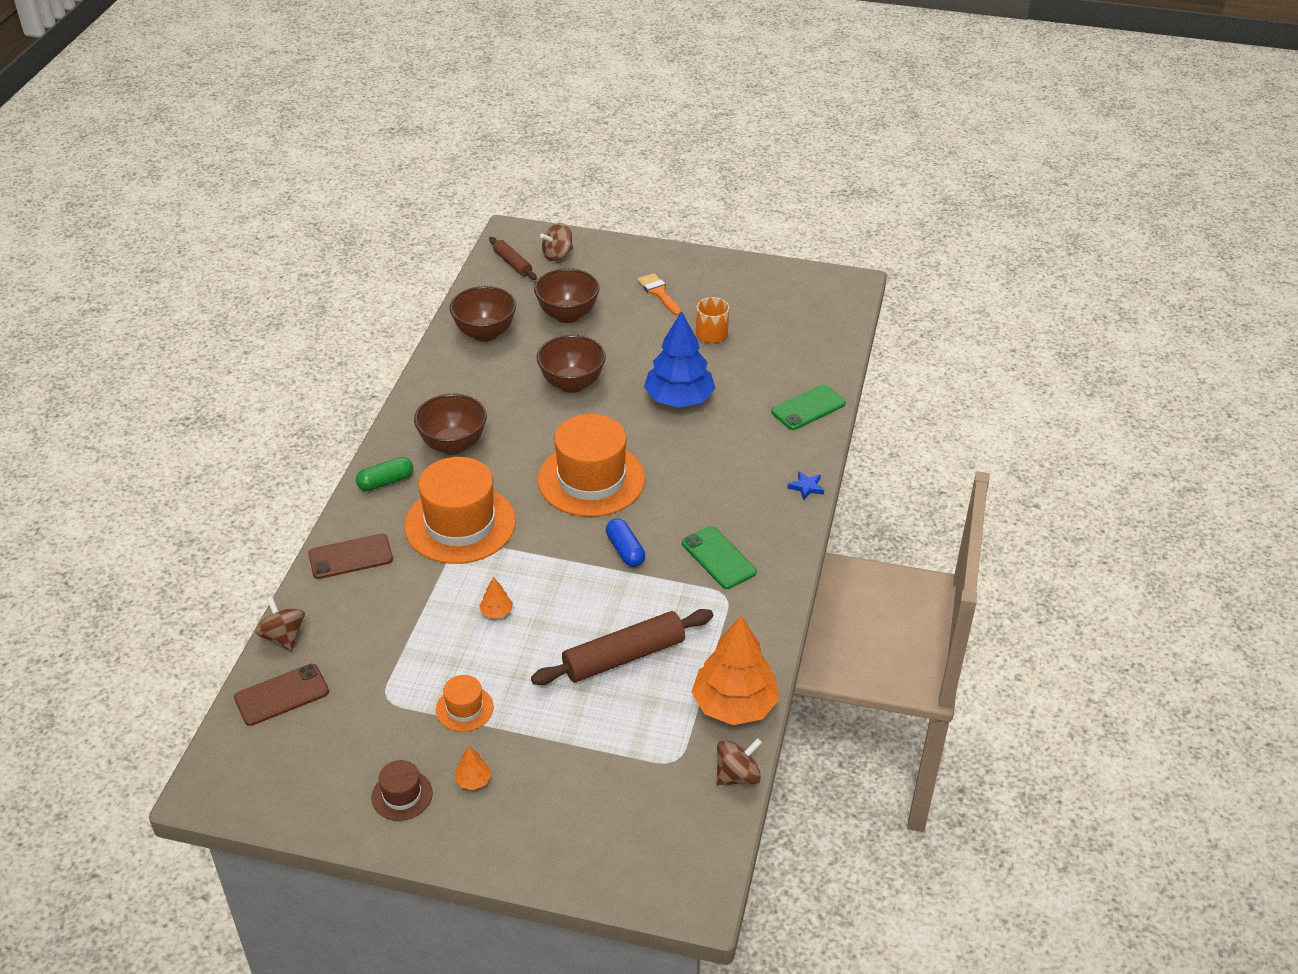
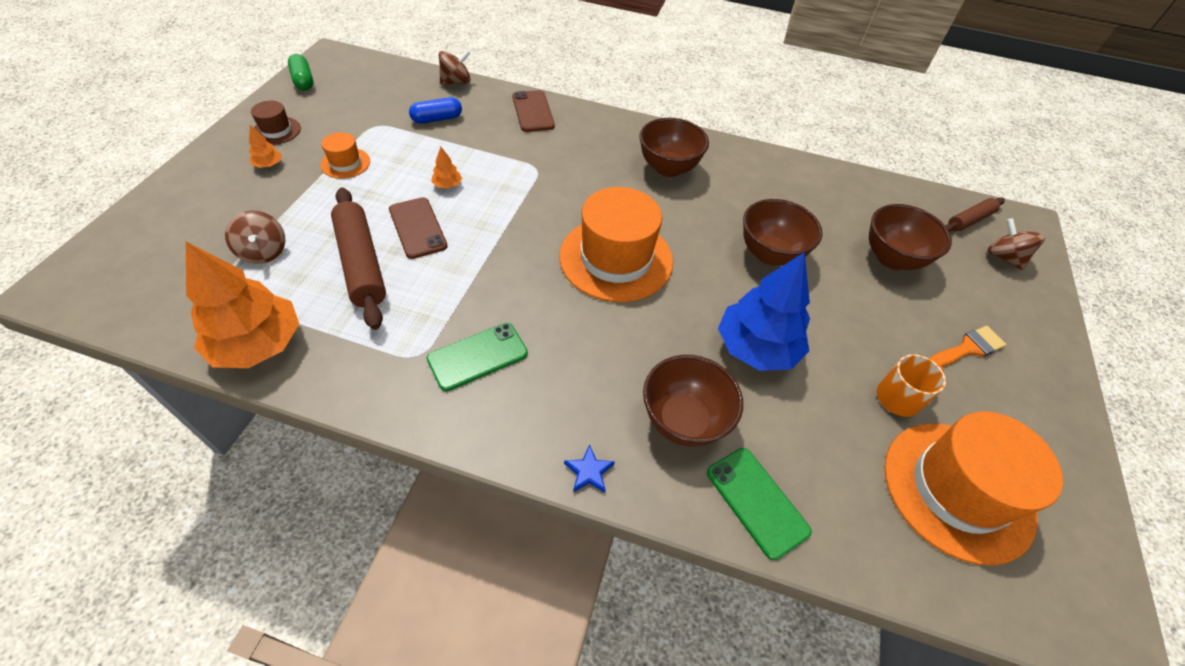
camera: 90 degrees right, 10 degrees up
(281, 695) = (400, 81): brown phone -> brown phone (417, 228)
(385, 482) = (620, 130): green capsule -> green capsule (303, 80)
(460, 524) = (562, 168): orange hat -> orange hat (957, 490)
(485, 333) = (840, 195): brown bowl -> brown bowl (683, 420)
(625, 550) = (506, 276): blue capsule -> blue capsule (437, 119)
(737, 775) = (167, 335): brown spinning top -> brown spinning top (264, 252)

